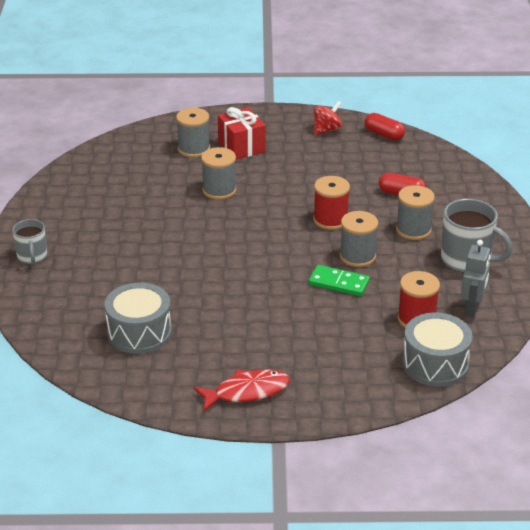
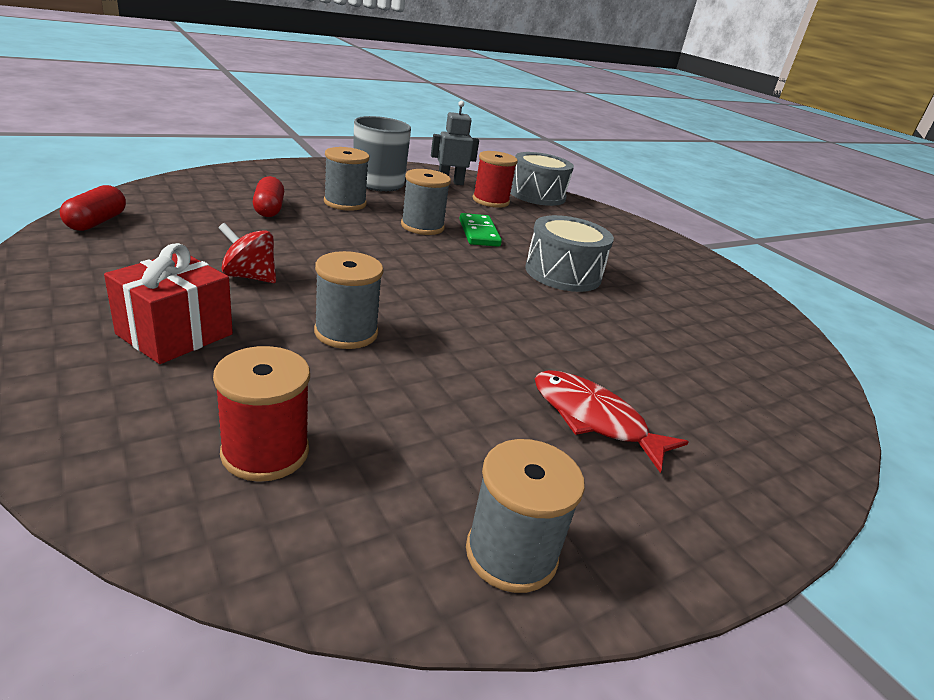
camera: 125 degrees left, 5 degrees down
(32, 256) = (728, 494): grey mug -> none
(139, 332) = (707, 333): grey drum -> grey drum (563, 273)
(193, 149) = (202, 390): grey spool -> grey spool (511, 553)
(247, 392) = (681, 261): red fish -> red fish (594, 419)
(327, 130) = (86, 263): red spinning top -> red spinning top (249, 277)
(330, 220) = (361, 244): red spool -> red spool (265, 452)

